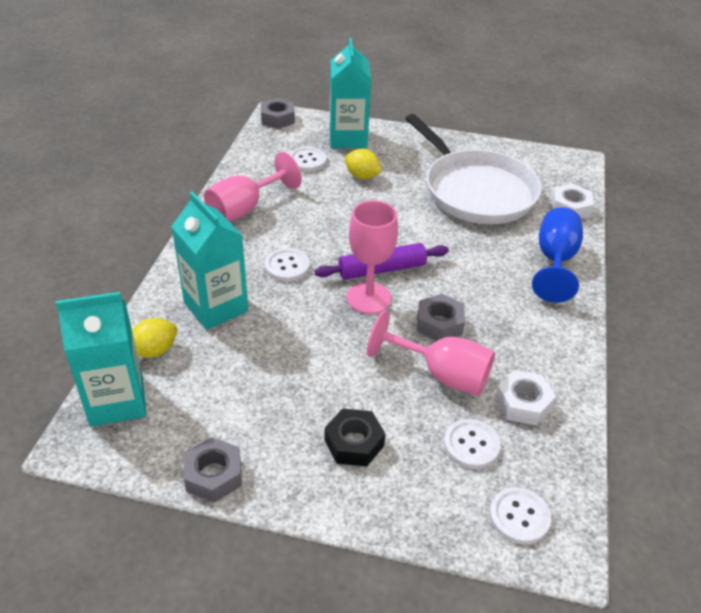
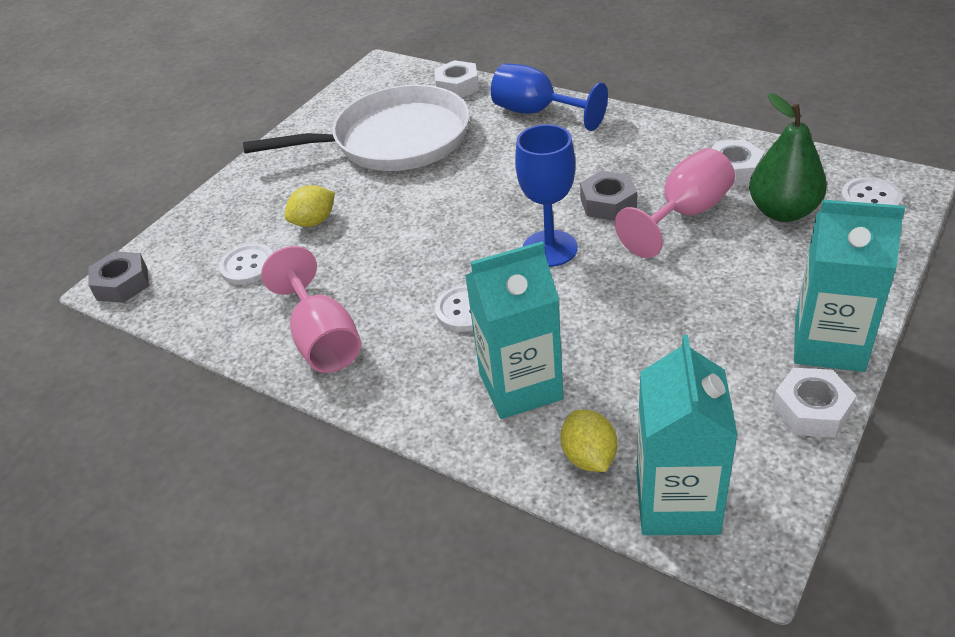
camera: 65 degrees left, 0 degrees up
(213, 475) = (811, 410): grey nut -> white nut
(348, 138) = (221, 222): turquoise carton -> turquoise carton (829, 344)
(354, 443) = (773, 290): black nut -> none
(369, 298) = (550, 248): pink goblet -> blue goblet
(382, 269) = (503, 231): purple rolling pin -> none
(471, 445) = (783, 211): white button -> green pear

